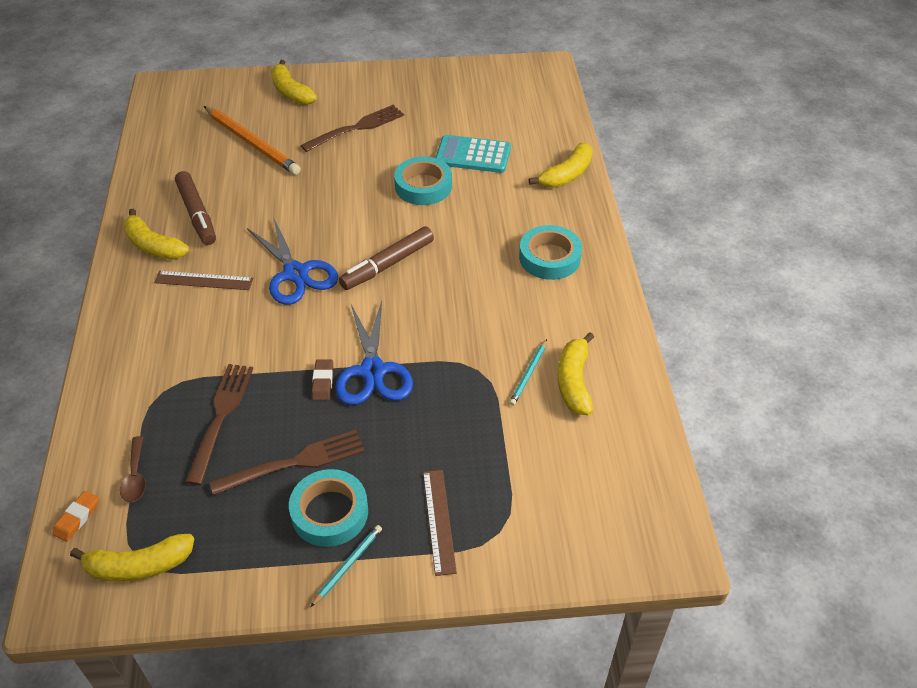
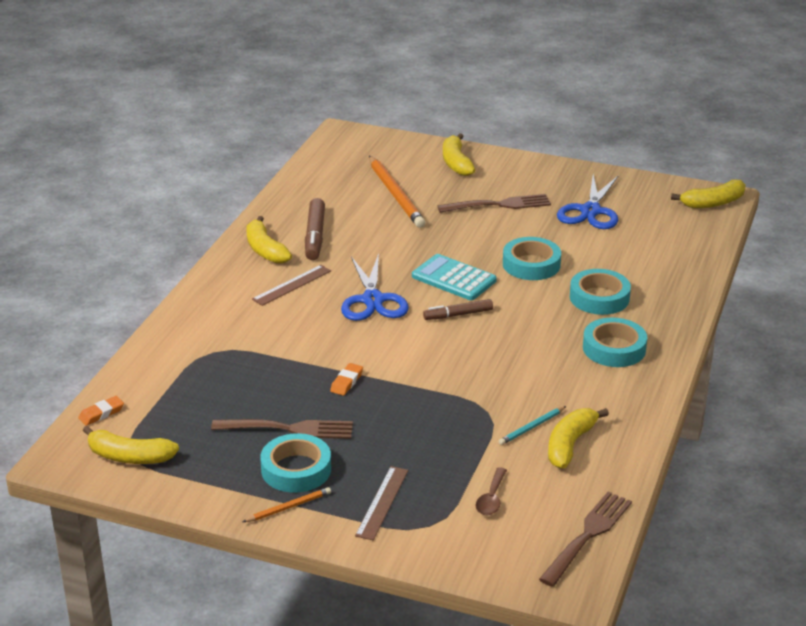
camera: 25 degrees right, 15 degrees down
(135, 476) = (159, 401): brown spoon -> brown spoon (491, 498)
(204, 280) = (292, 285): brown ruler -> brown ruler turned 75 degrees counterclockwise
(221, 418) = (248, 382): brown fork -> brown fork (587, 536)
(323, 382) = (346, 382): brown eraser -> orange eraser
(348, 565) = (288, 507): turquoise pencil -> orange pencil
(372, 371) = (394, 386): blue scissors -> blue scissors (590, 211)
(387, 265) = (458, 315): brown marker -> brown marker, size x0.66
(473, 155) = (596, 252): turquoise calculator -> turquoise calculator (453, 278)
(504, 205) = (599, 298): none -> turquoise tape
(566, 175) = (678, 289): yellow banana -> yellow banana (713, 203)

